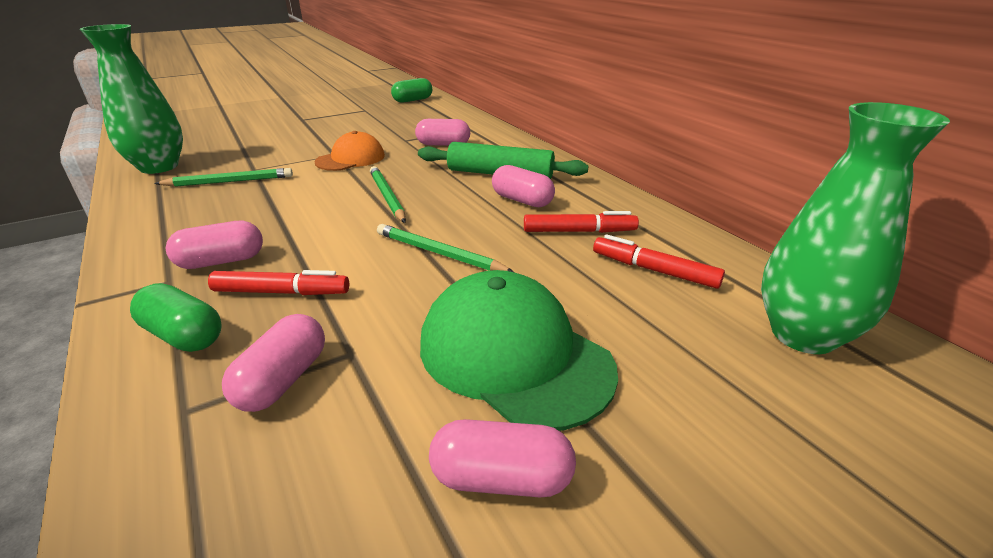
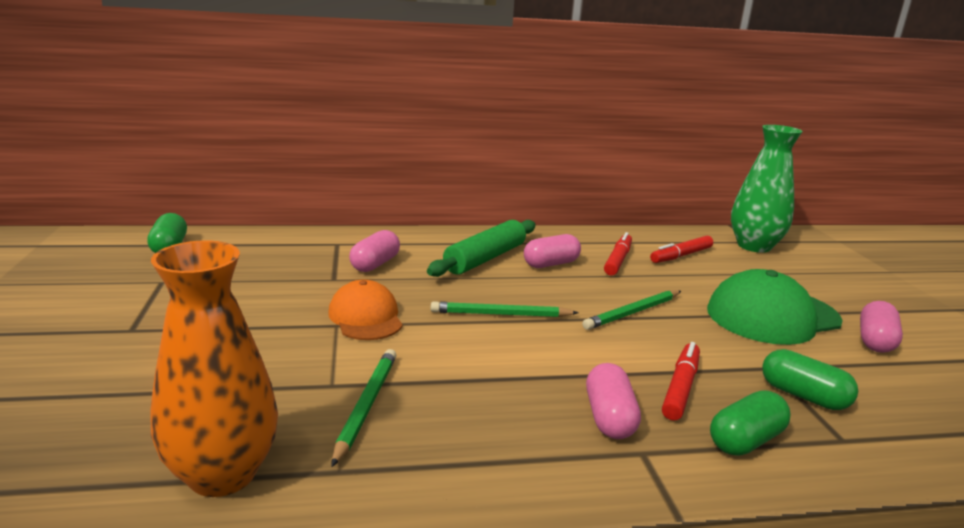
camera: 70 degrees left, 10 degrees down
(159, 167) = (222, 474): green vase -> orange vase
(283, 380) = (803, 396): pink capsule -> green capsule

